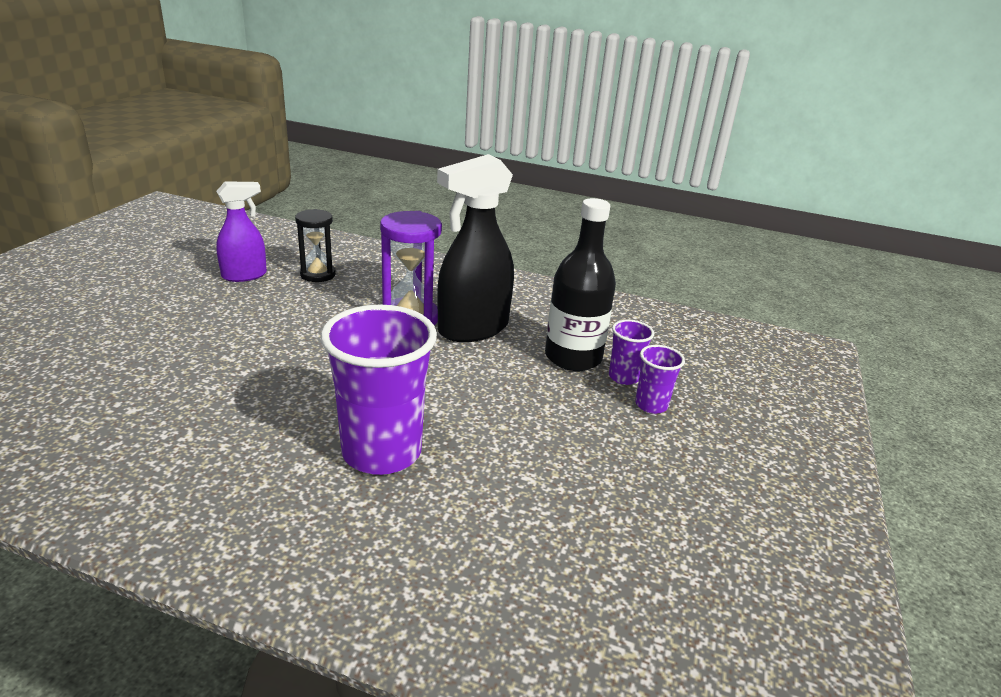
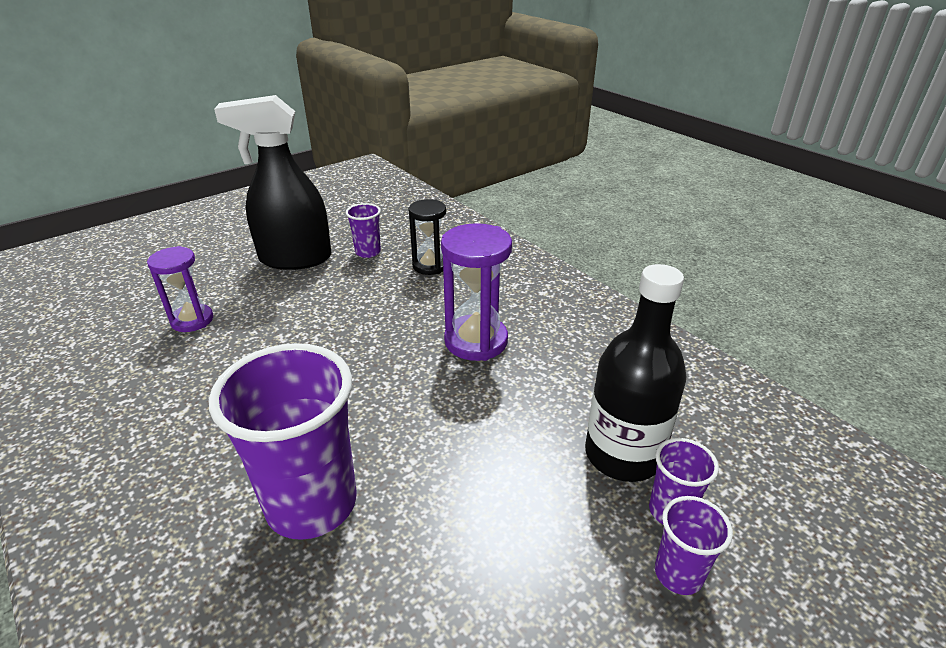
camera: 35 degrees right, 5 degrees up
(111, 368) = (192, 320): none -> purple hourglass
(245, 275) = (368, 252): purple spray bottle -> purple cup
(473, 329) = (531, 374): black spray bottle -> black spray bottle (295, 259)

